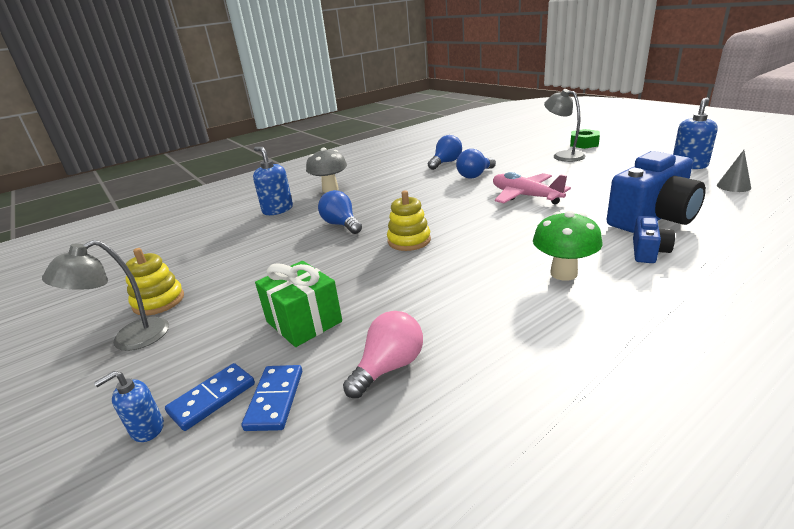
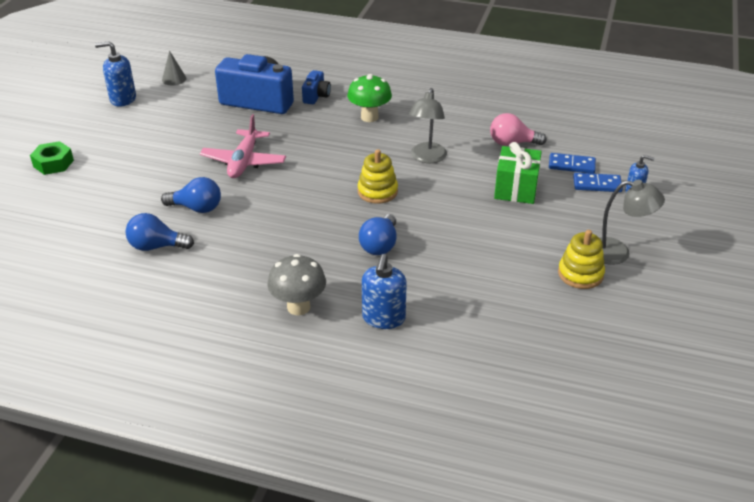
camera: 130 degrees left, 10 degrees up
(275, 399) = (571, 165): blue domino -> blue domino turned 45 degrees clockwise
(563, 155) = (105, 168): grey lamp -> grey lamp (427, 158)
(648, 252) = (316, 96): blue camera -> blue camera turned 120 degrees clockwise

